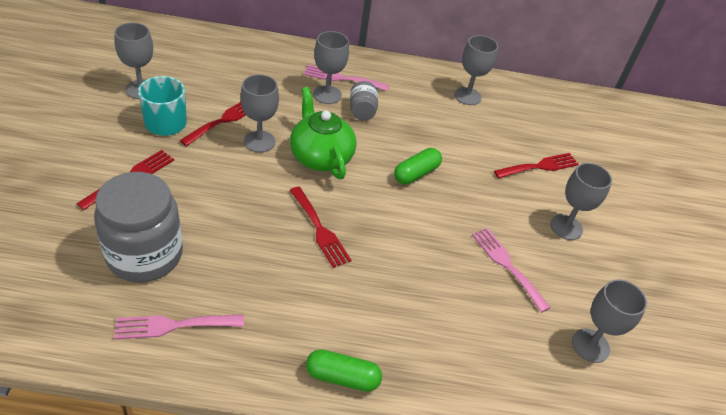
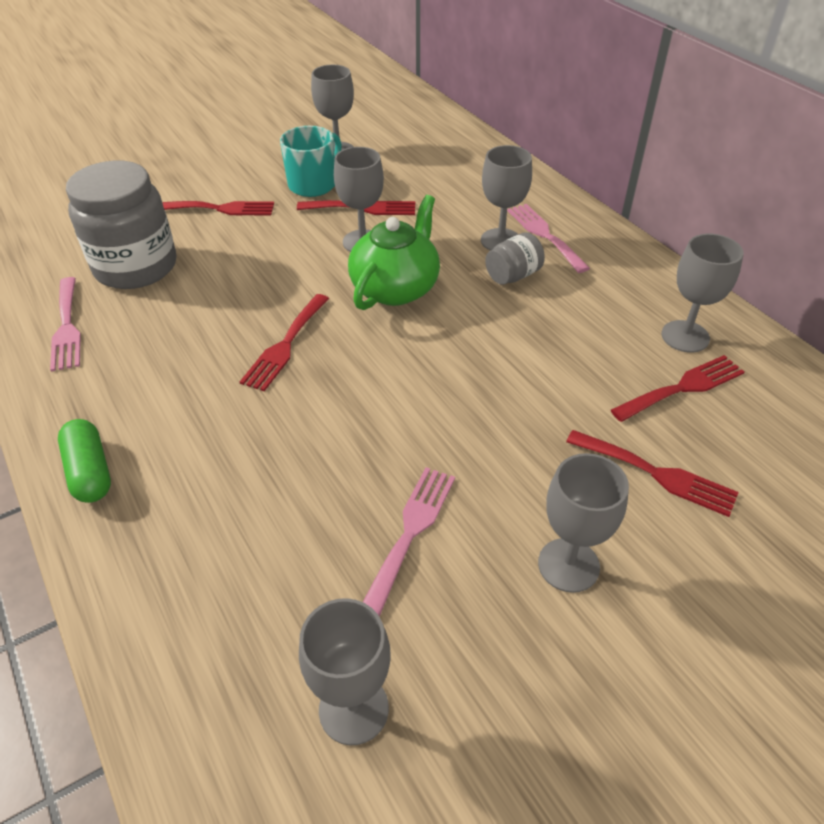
camera: 60 degrees right, 0 degrees up
(173, 325) = (67, 327): pink fork -> pink fork turned 150 degrees counterclockwise
(416, 173) = (469, 367): green capsule -> none
(498, 121) = (683, 387): none -> red fork

